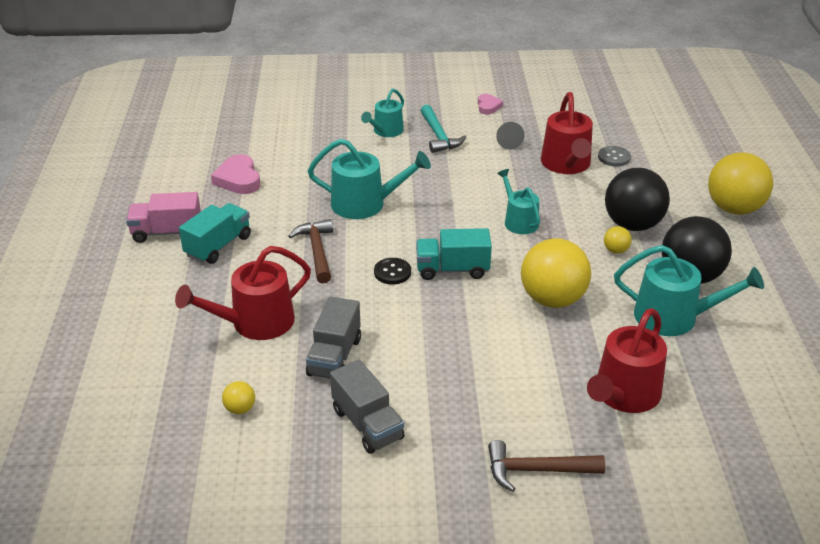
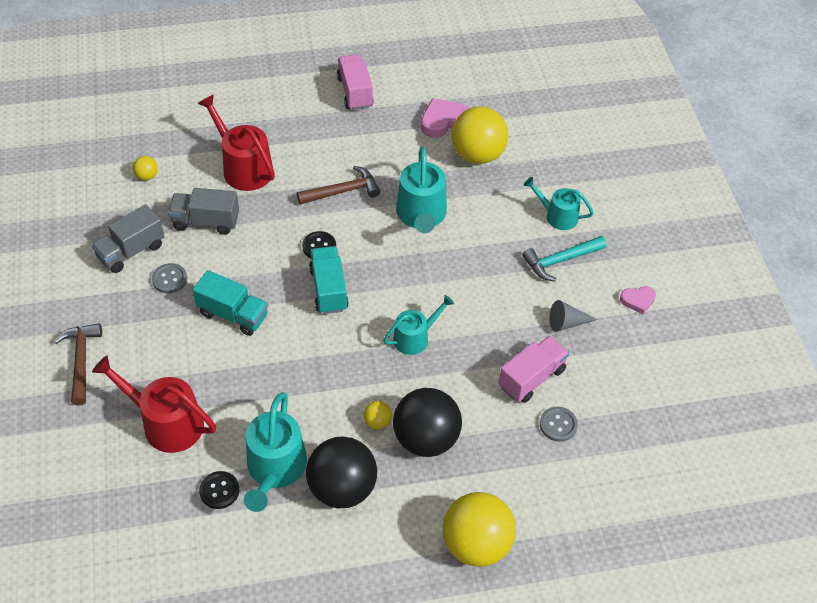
camera: 80 degrees right, 15 degrees up
(218, 246) = (341, 127): turquoise truck -> turquoise truck (233, 315)
(419, 389) = (169, 279): none -> grey button
(552, 299) = (293, 368): yellow ball -> yellow ball (477, 155)
(566, 164) = (531, 378): red watering can -> pink truck
(704, 356) = (219, 491): none -> black button

